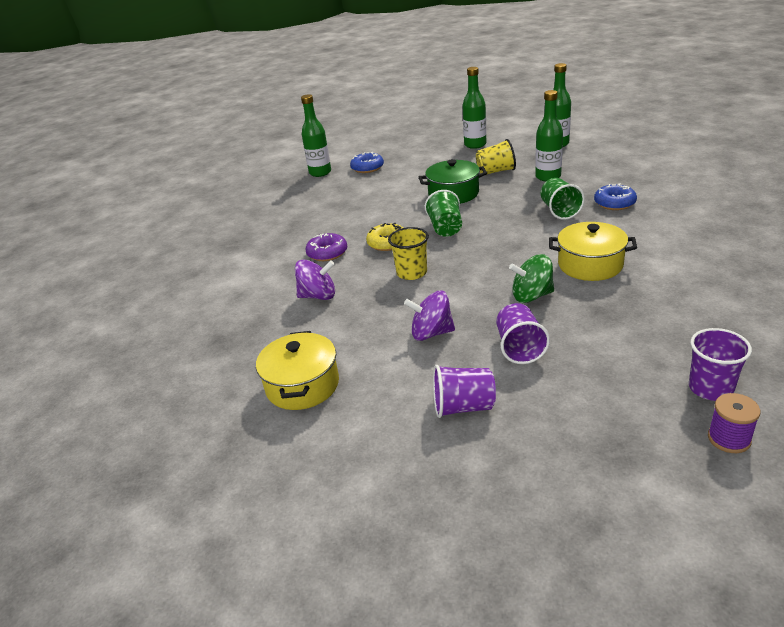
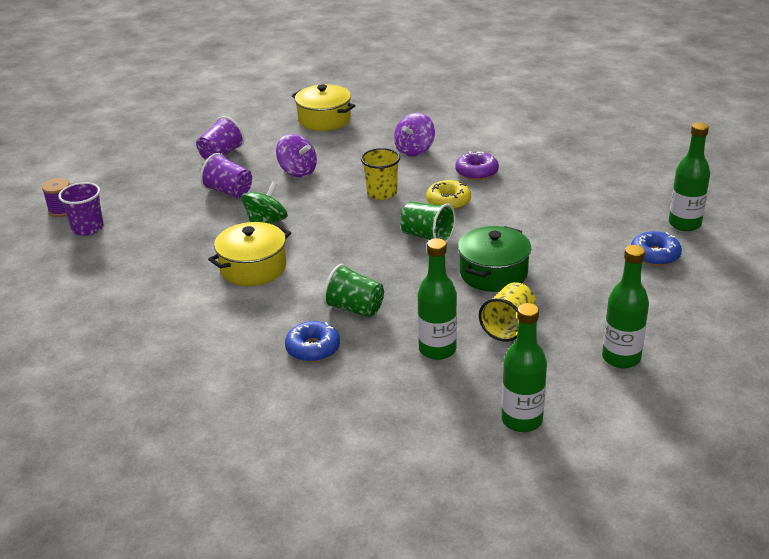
camera: 125 degrees right, 0 degrees up
(431, 333) = (297, 171): purple spinning top -> purple spinning top turned 90 degrees clockwise

